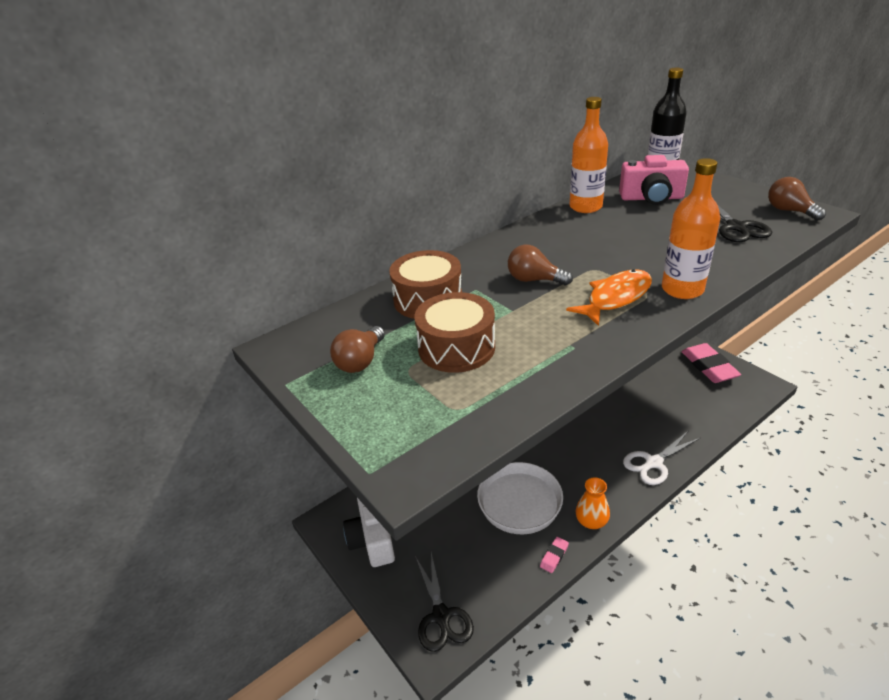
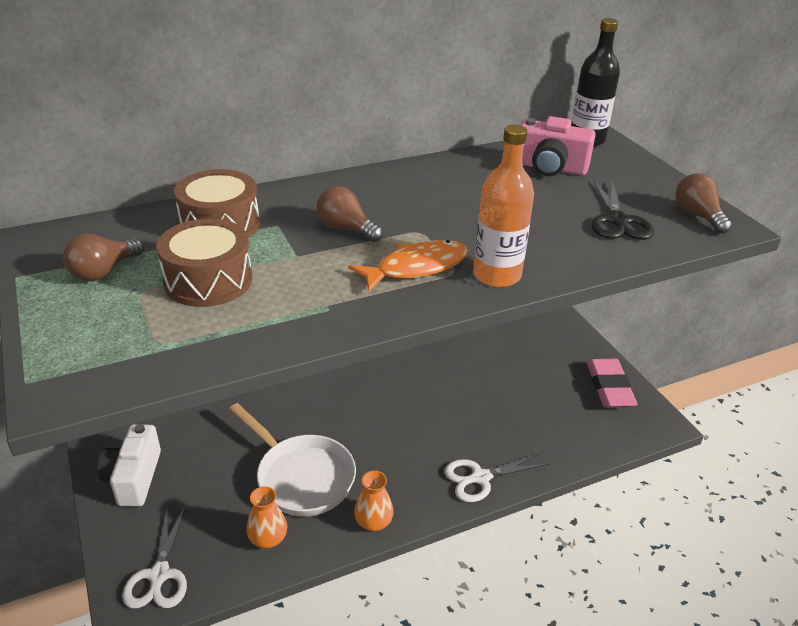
camera: 10 degrees right, 0 degrees up
(441, 616) = (159, 575): black scissors -> white scissors
(514, 559) = (268, 538): none -> orange vase
(554, 556) = (311, 547): pink eraser -> none
(585, 207) = (468, 162): orange bottle -> none

